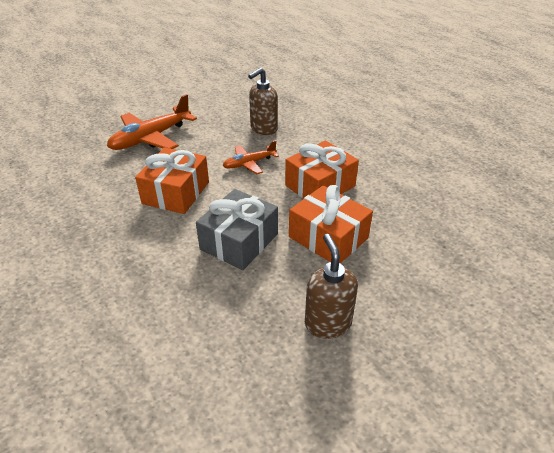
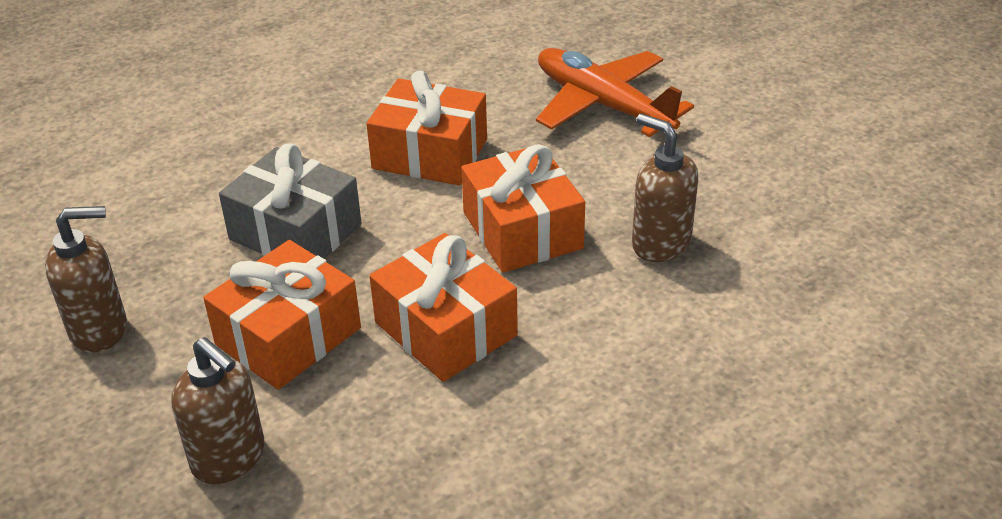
camera: 90 degrees right, 0 degrees up
(249, 163) = (522, 230): orange plane -> orange gift
(417, 251) = (229, 458): none -> brown soap dispenser

